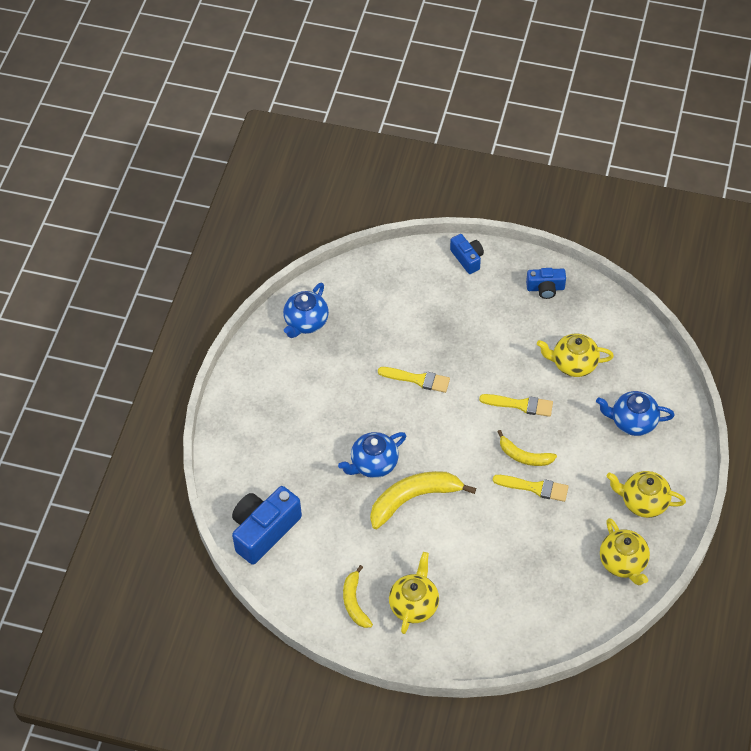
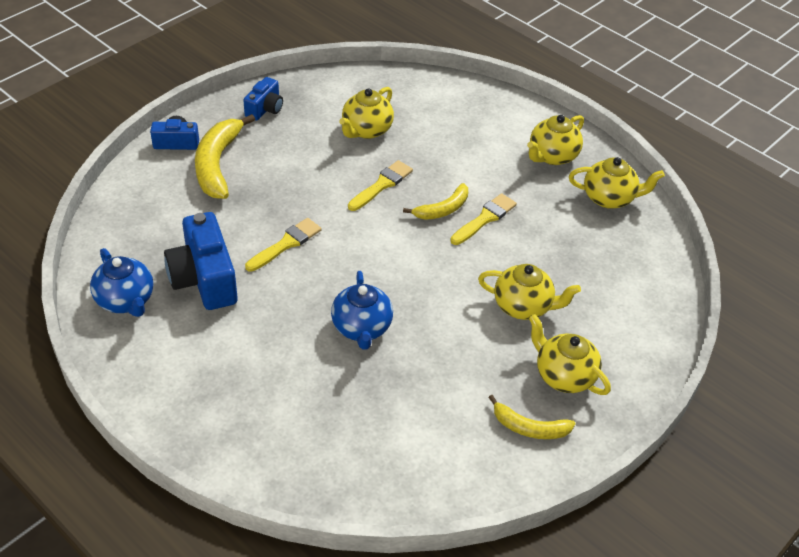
camera: 65 degrees left, 10 degrees down
(264, 530) = (375, 472): blue camera -> blue camera (204, 279)
(414, 499) = (431, 315): yellow banana -> yellow banana (217, 164)
(462, 552) = (523, 306): none -> yellow teapot
(632, 422) = (461, 123): blue teapot -> none

